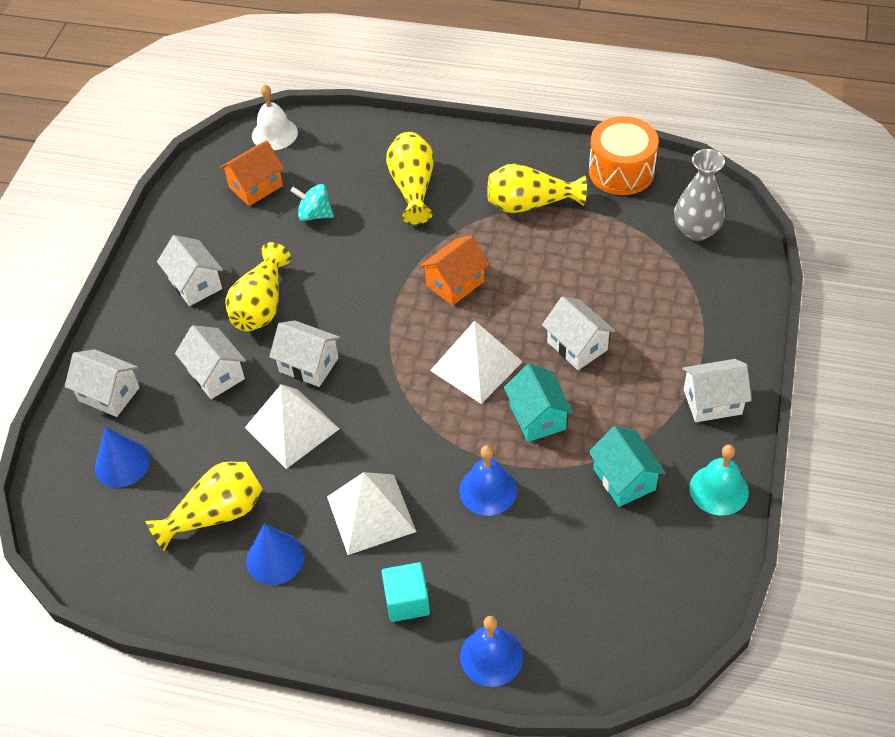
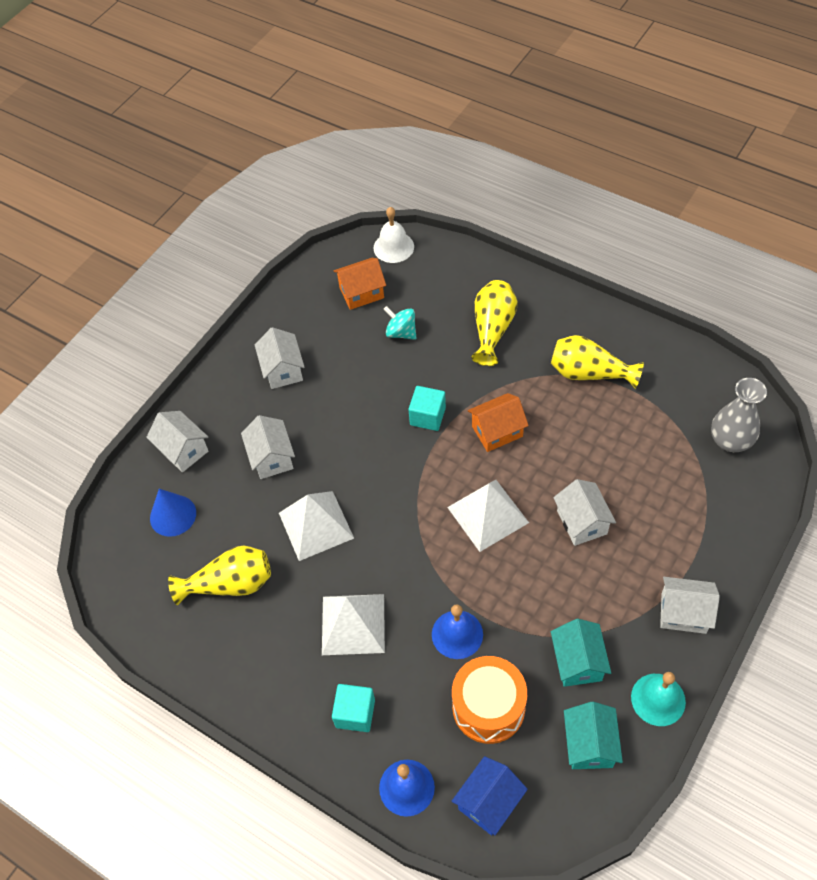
camera: 20 degrees right, 5 degrees up
(261, 305) = (329, 405): yellow vase -> none
(275, 558) = (263, 638): blue cone -> none
(308, 365) = (349, 471): white house -> none
(375, 288) = (427, 416): none -> turquoise cube
(537, 417) = (523, 579): turquoise house -> turquoise house (589, 744)
(584, 642) = (489, 802): none -> blue house
(621, 171) = (682, 363): orange drum -> orange drum (488, 707)

